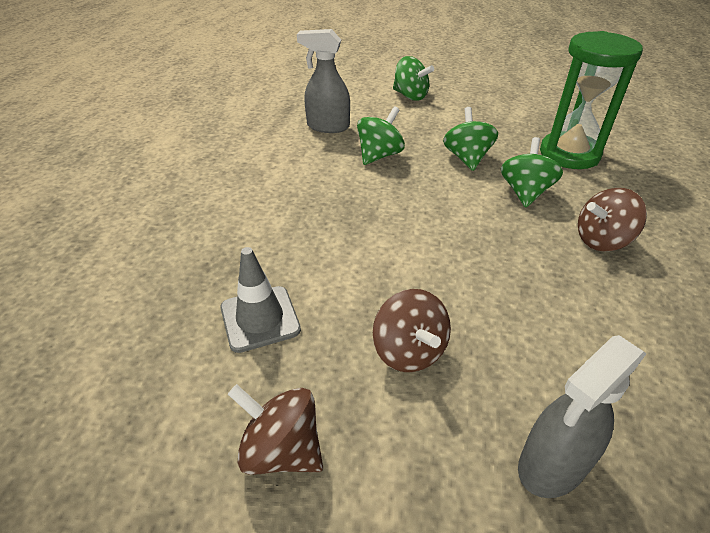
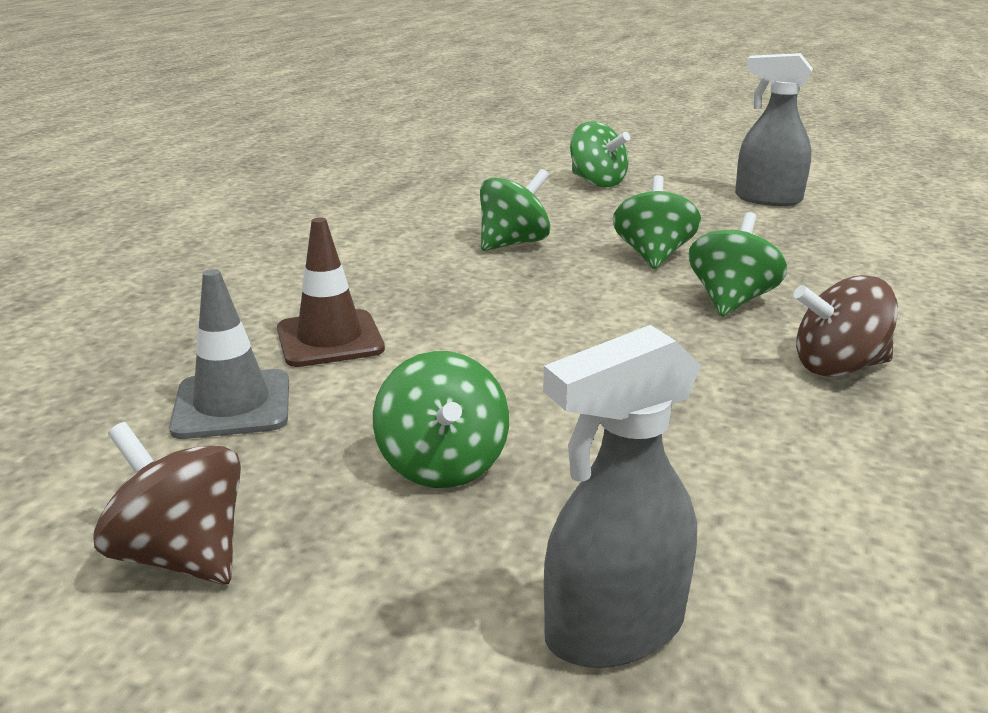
camera: 10 degrees right, 15 degrees down
(298, 253) = (330, 339): none -> brown traffic cone
(327, 127) = (449, 207): grey spray bottle -> grey spray bottle (767, 199)
(409, 351) = (442, 465): brown spinning top -> green spinning top
(569, 154) = (829, 262): green hourglass -> none

